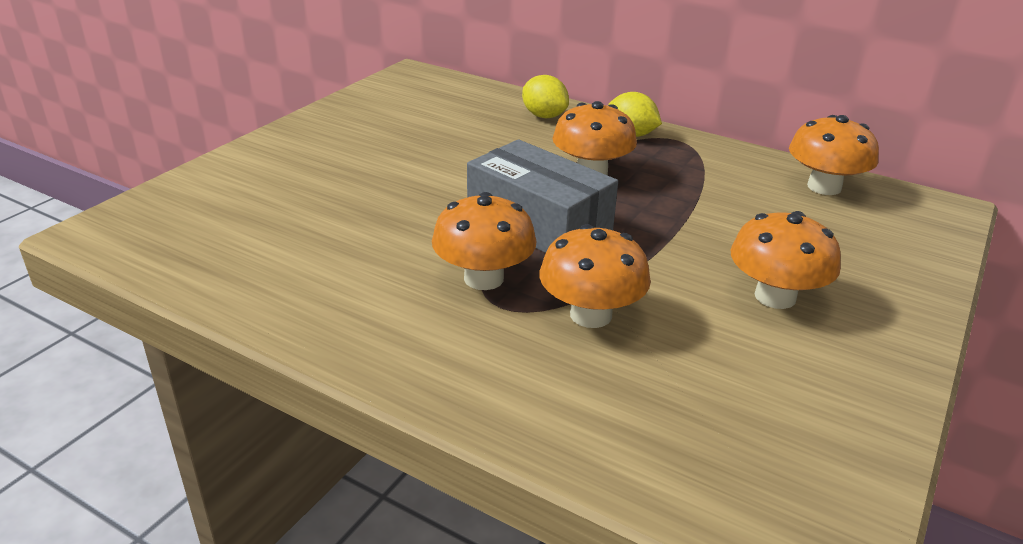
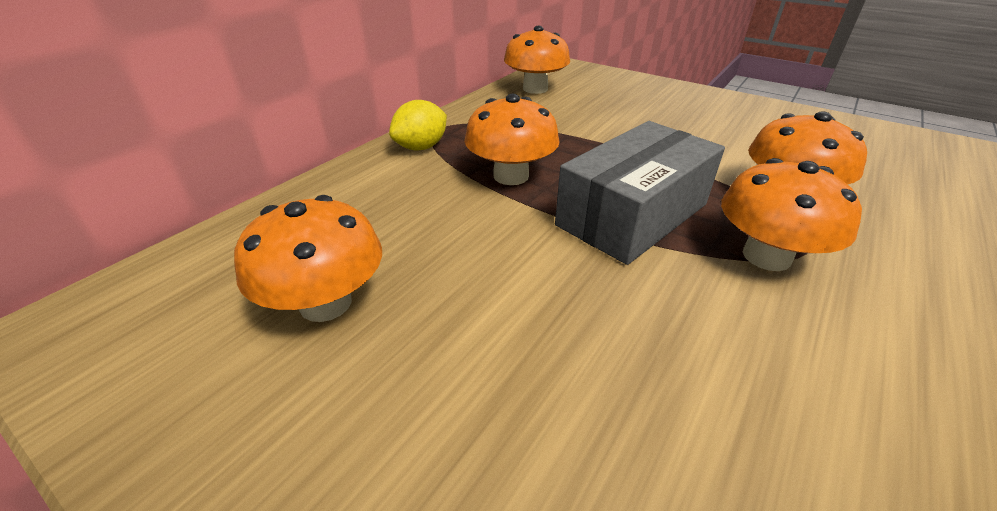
camera: 85 degrees left, 5 degrees up
(544, 116) = (348, 195): yellow lemon -> none
(775, 296) = (704, 125): orange mushroom -> orange mushroom (325, 303)

